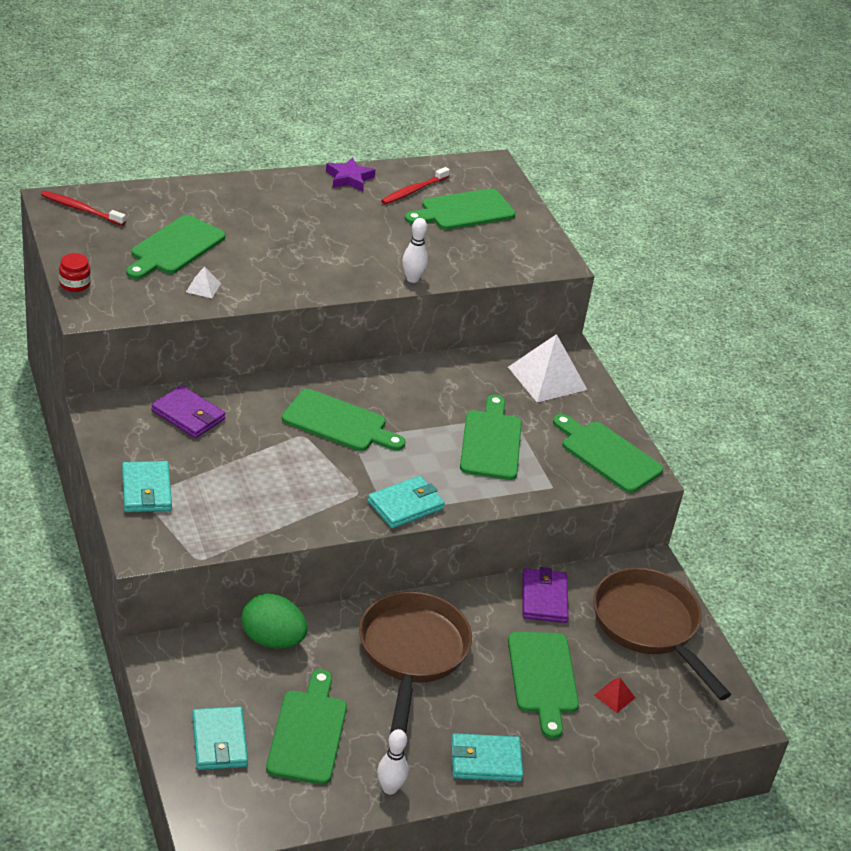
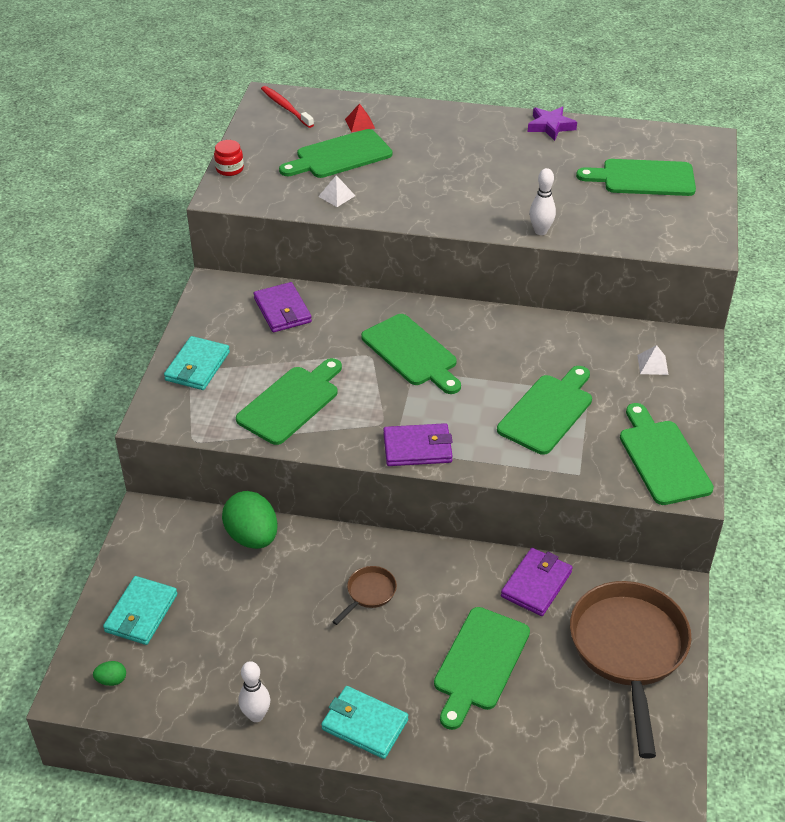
camera: 35 degrees right, 5 degrees up
(237, 808) = (111, 680): none -> green egg
(308, 732) = (222, 634): green cutting board -> green cutting board (291, 402)
(406, 505) = (417, 448): turquoise wallet -> purple wallet
(412, 653) = (369, 593): brown pan -> brown pan, size x0.43
(413, 191) = (605, 149): red toothbrush -> none
(547, 378) = (652, 364): white pyramid -> white pyramid, size x0.45
(614, 696) = (541, 709): red pyramid -> red pyramid (360, 123)

